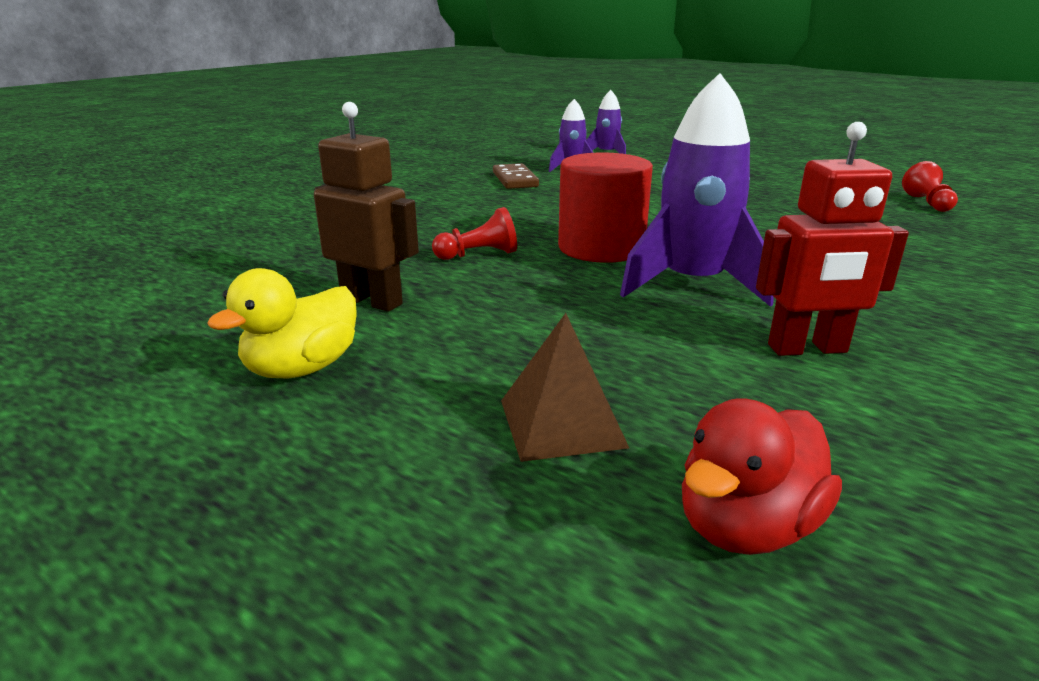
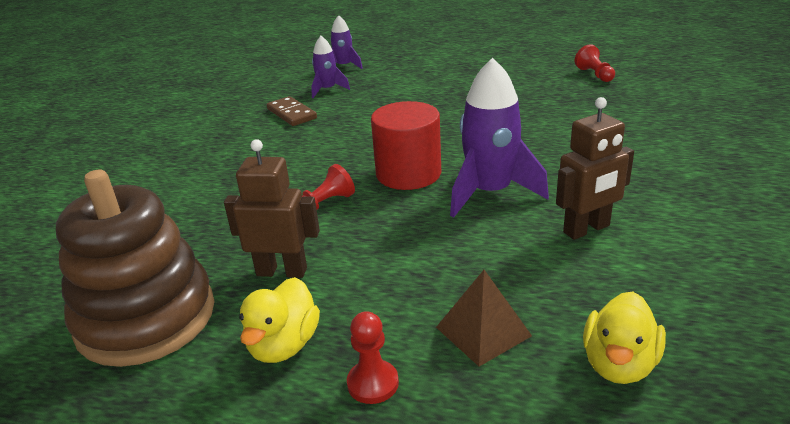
camera: 20 degrees left, 5 degrees up
(195, 307) = (146, 318): none -> brown stacking toy
(364, 437) = (373, 383): none -> red pawn
(746, 526) = (619, 364): red duck -> yellow duck
(807, 349) = (587, 229): red robot -> brown robot

